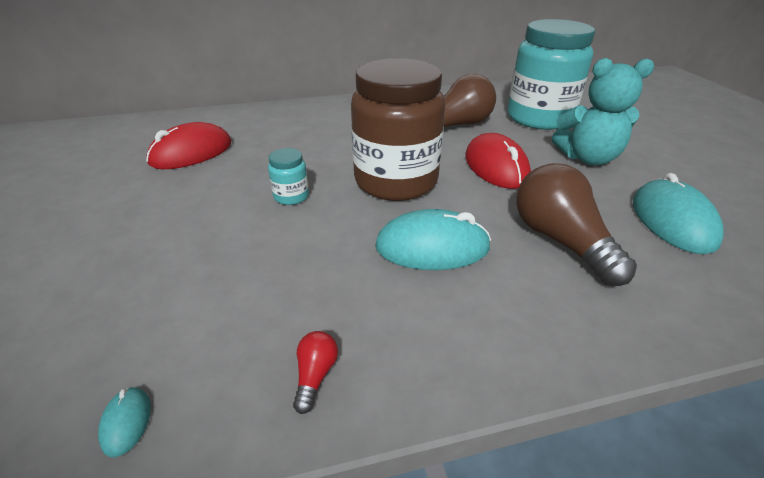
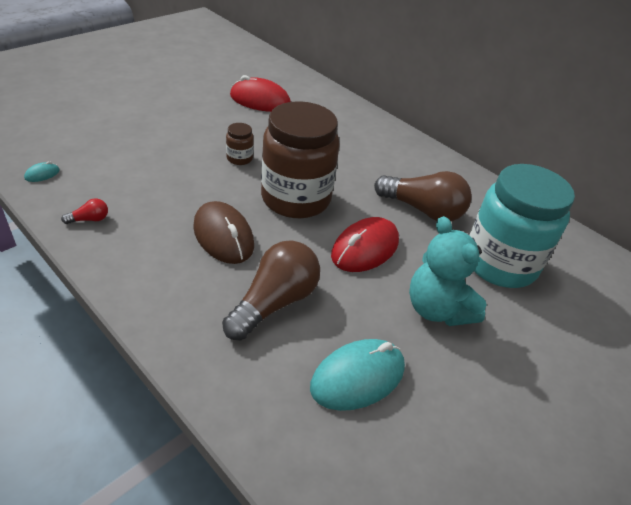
camera: 55 degrees right, 5 degrees up
(291, 196) = (239, 158): turquoise jar -> brown jar
(432, 247) = (223, 236): turquoise mouse -> brown mouse

